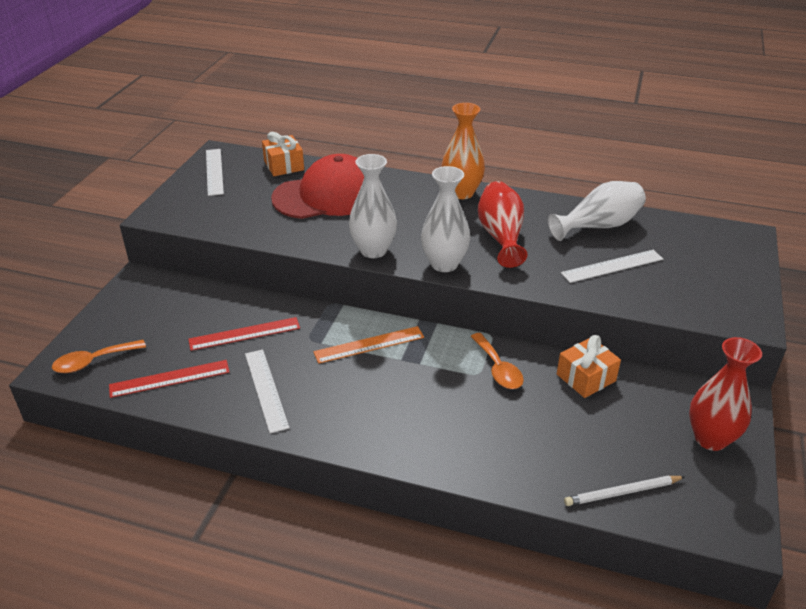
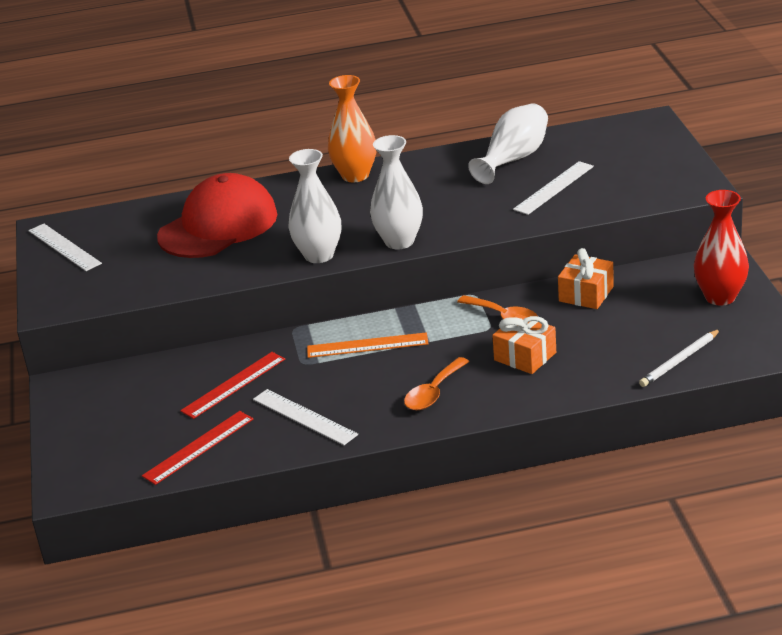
camera: 25 degrees left, 5 degrees down
(93, 361) = (101, 467): orange spoon -> orange spoon (433, 392)
(284, 165) = (137, 215): orange gift -> orange gift (525, 356)
(369, 345) = (367, 345): orange ruler -> orange ruler turned 45 degrees clockwise
(501, 236) = (430, 200): red vase -> none

